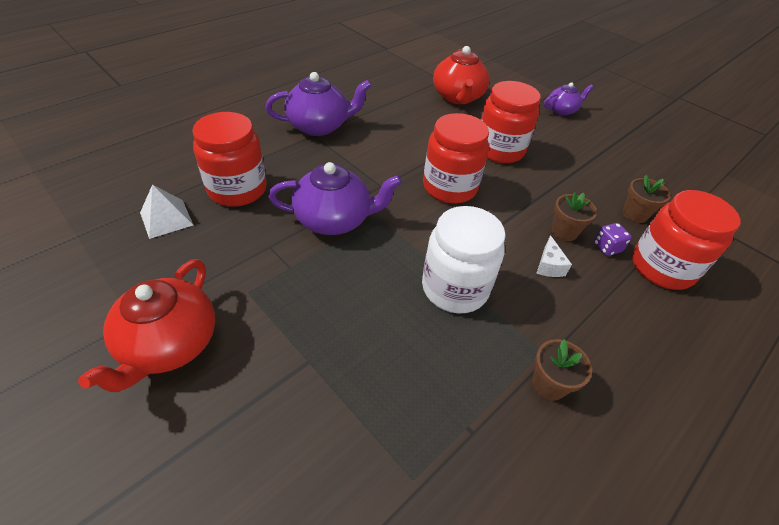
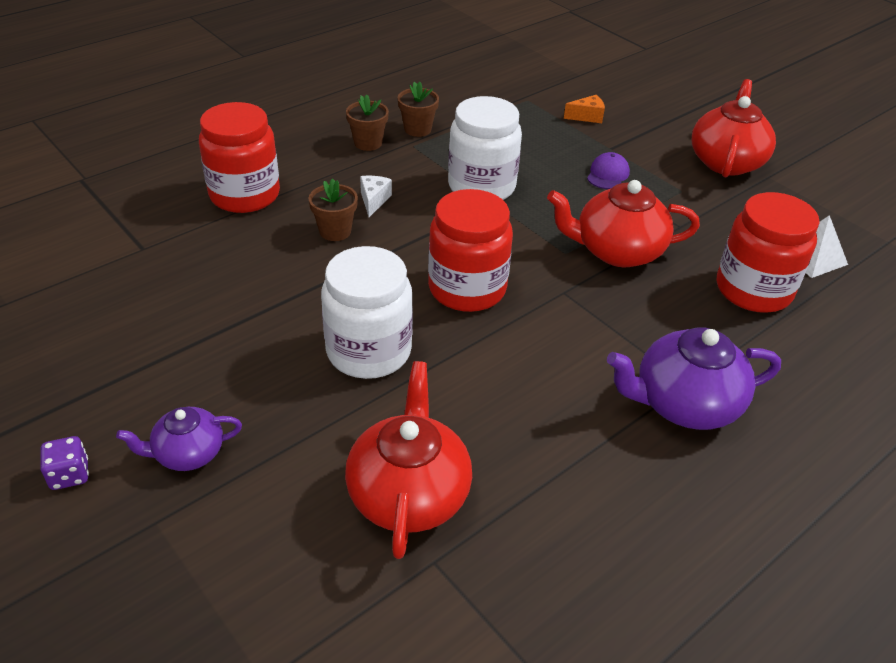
camera: 175 degrees left, 5 degrees down
(322, 313) = (607, 174): none -> purple cap
(326, 436) = (587, 117): none -> orange cheese
(334, 219) = (617, 251): purple teapot -> red teapot
(499, 150) = (369, 351): red jar -> white jar
(606, 247) = (293, 214): purple dice -> purple dice (69, 475)
(635, 214) = (223, 248): brown flower pot -> brown flower pot (368, 143)

